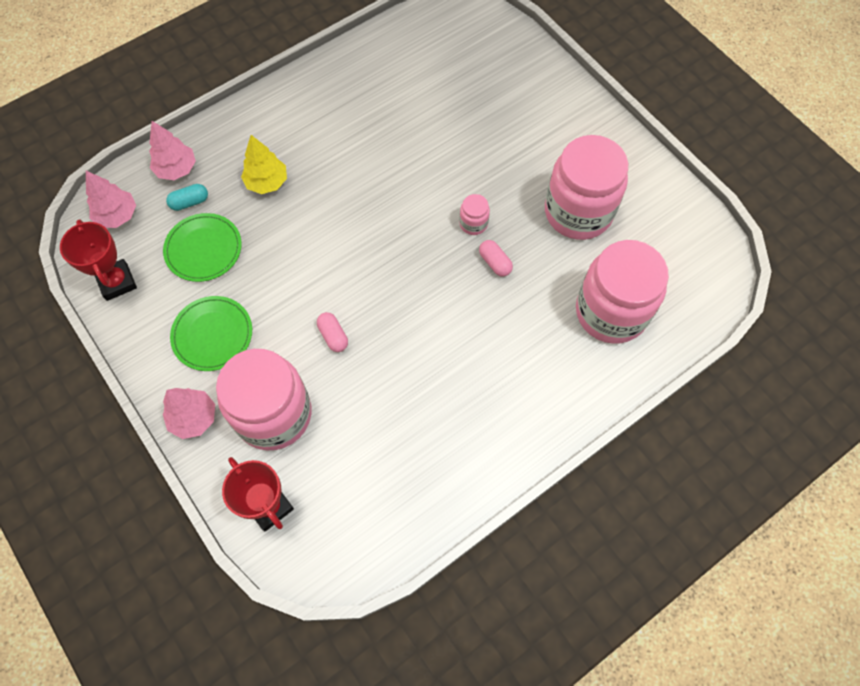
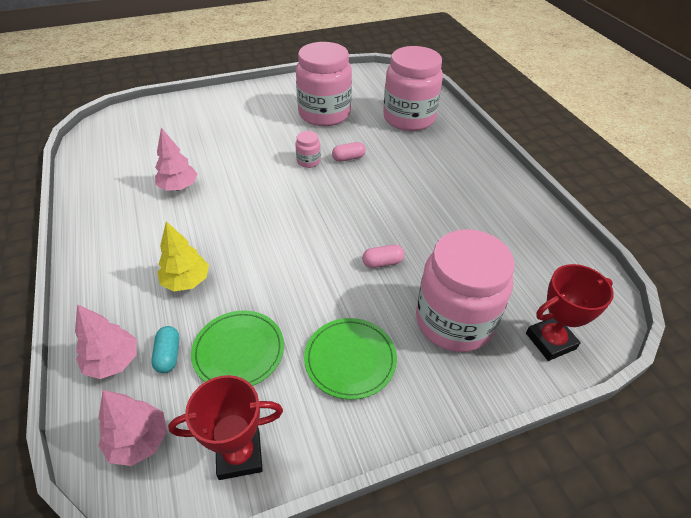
camera: 75 degrees left, 20 degrees down
(194, 418) = (446, 393): pink tree -> pink tree (179, 187)

